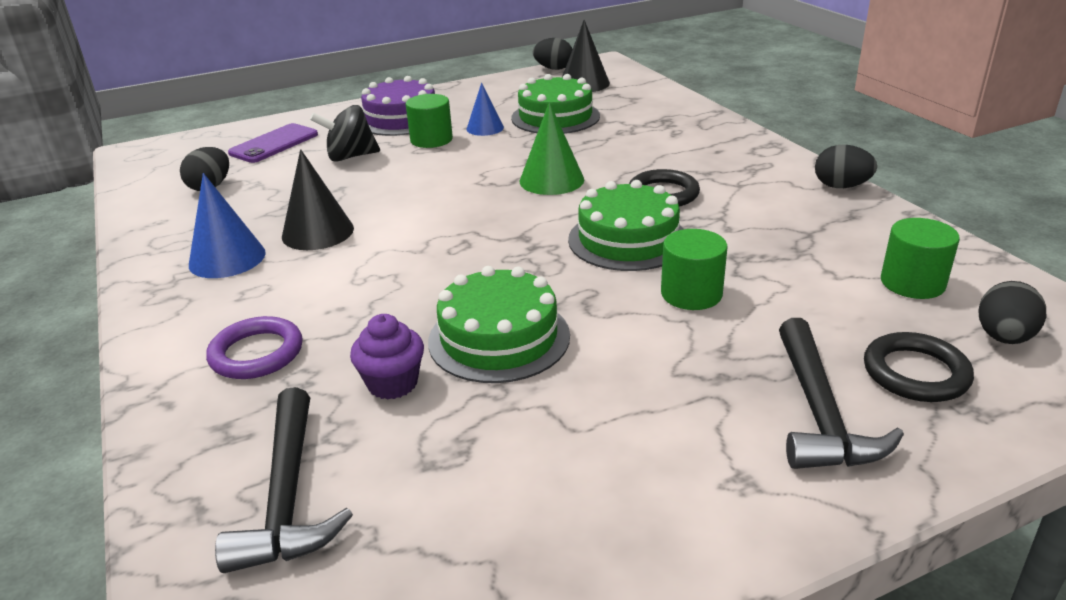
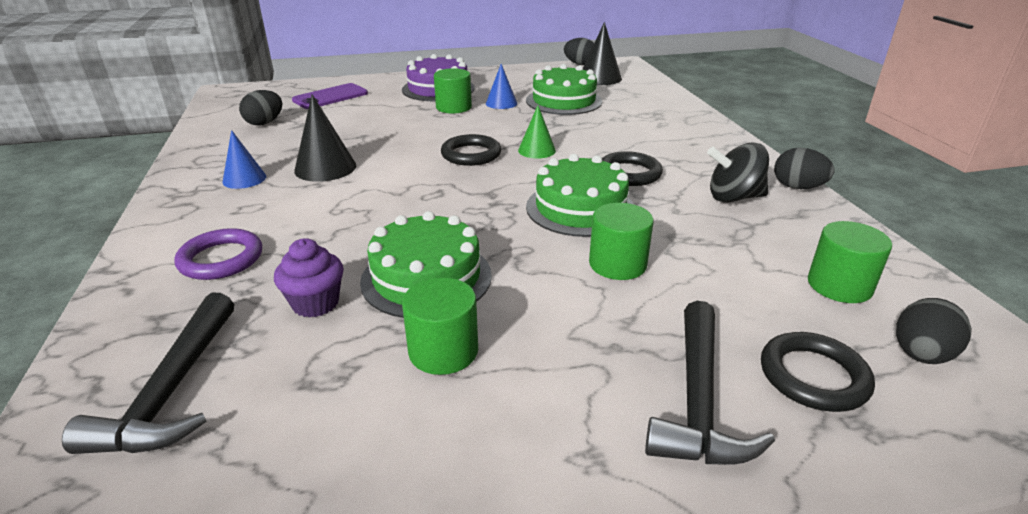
camera: 10 degrees right, 0 degrees up
(227, 258) = (244, 179): blue cone -> blue cone, size x0.66
(350, 157) = (383, 113): black spinning top -> black spinning top (733, 197)
(480, 194) = (471, 154): none -> black ring
(551, 180) = (536, 150): green cone -> green cone, size x0.66
(554, 409) = (443, 351): none -> green cylinder

